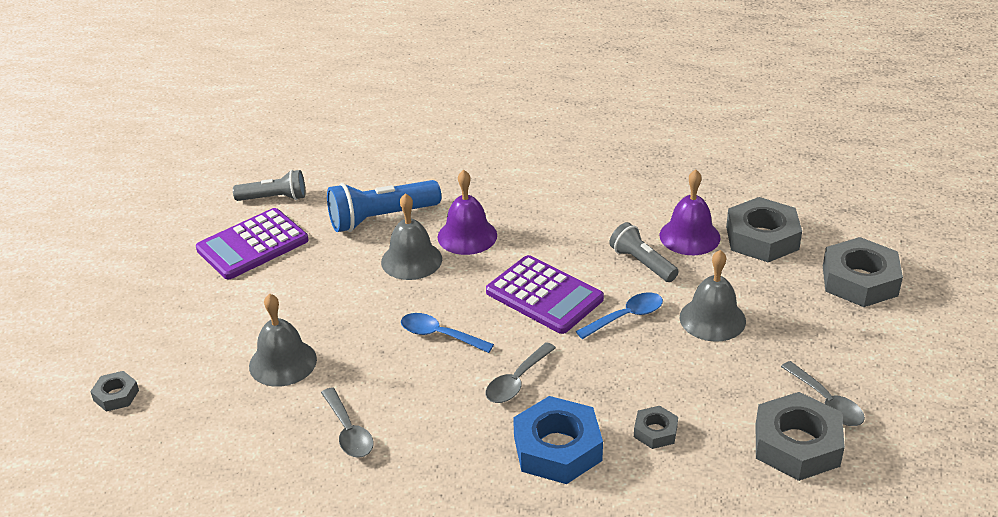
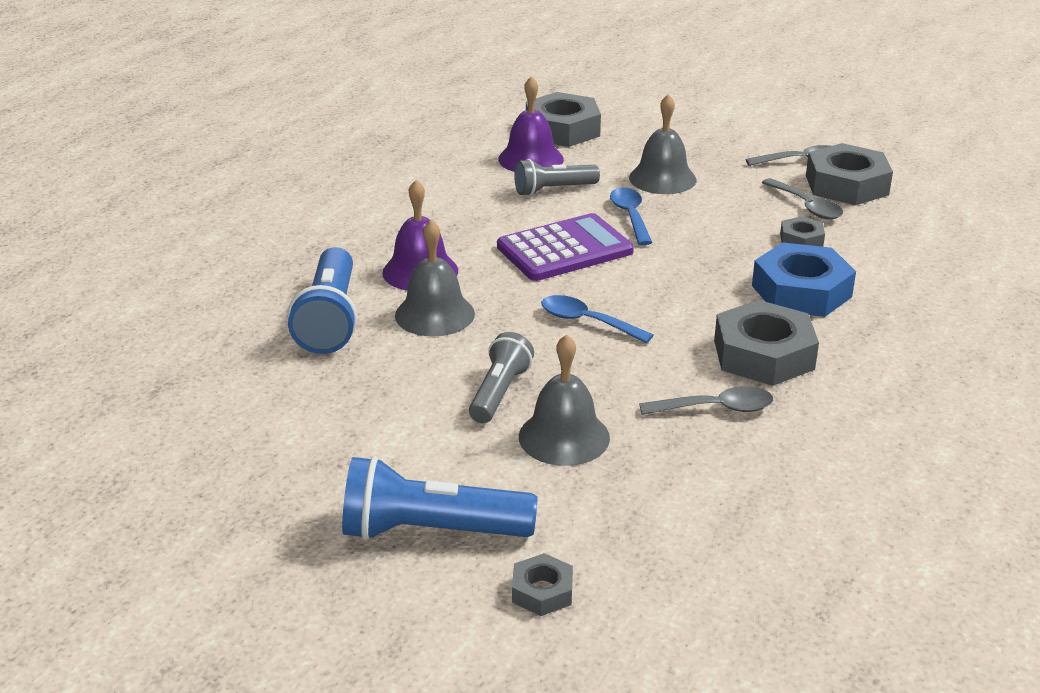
camera: 70 degrees left, 5 degrees down
(163, 333) = (431, 531): none -> blue flashlight
(252, 245) = (293, 426): purple calculator -> none
(274, 198) = (199, 392): grey flashlight -> grey flashlight (499, 392)
(439, 335) = (587, 322): blue spoon -> blue spoon turned 75 degrees clockwise
(517, 381) = (691, 292): grey spoon -> grey spoon (806, 206)
(859, 280) = (655, 108): grey nut -> grey nut (763, 355)

